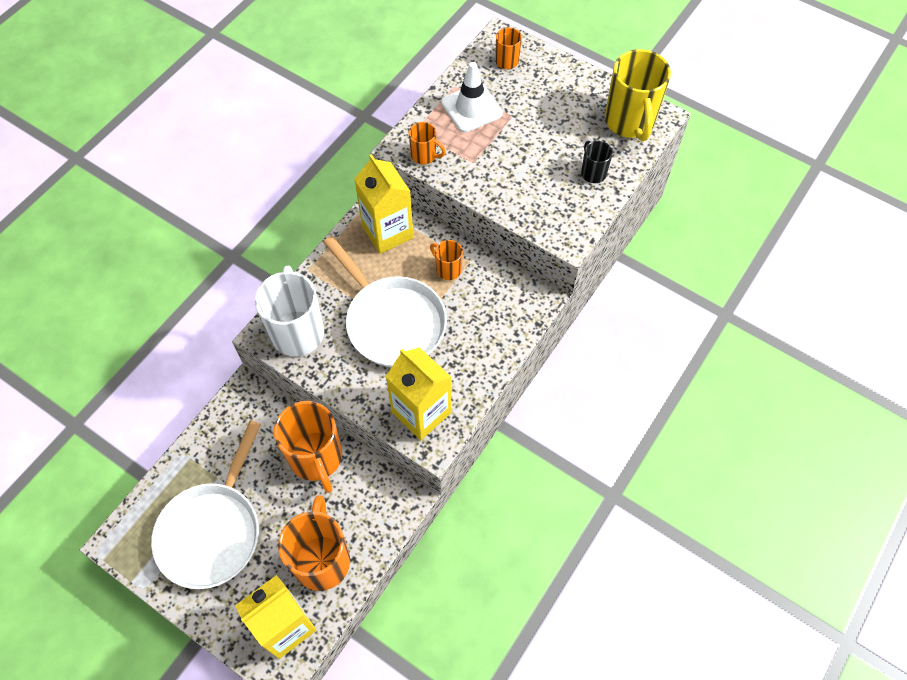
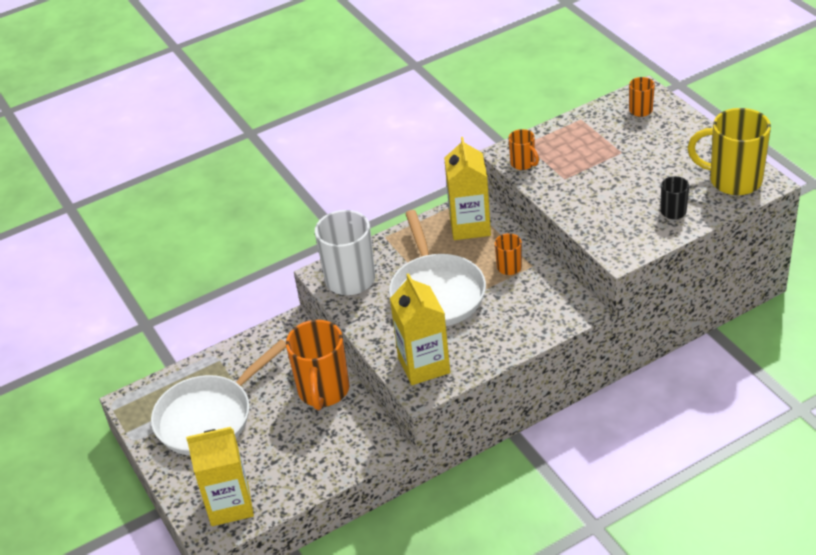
camera: 30 degrees right, 20 degrees down
(322, 559) = (287, 466): orange mug -> none
(471, 108) = (587, 138): white traffic cone -> none
(630, 122) = (733, 180): yellow mug -> yellow mug turned 90 degrees clockwise

